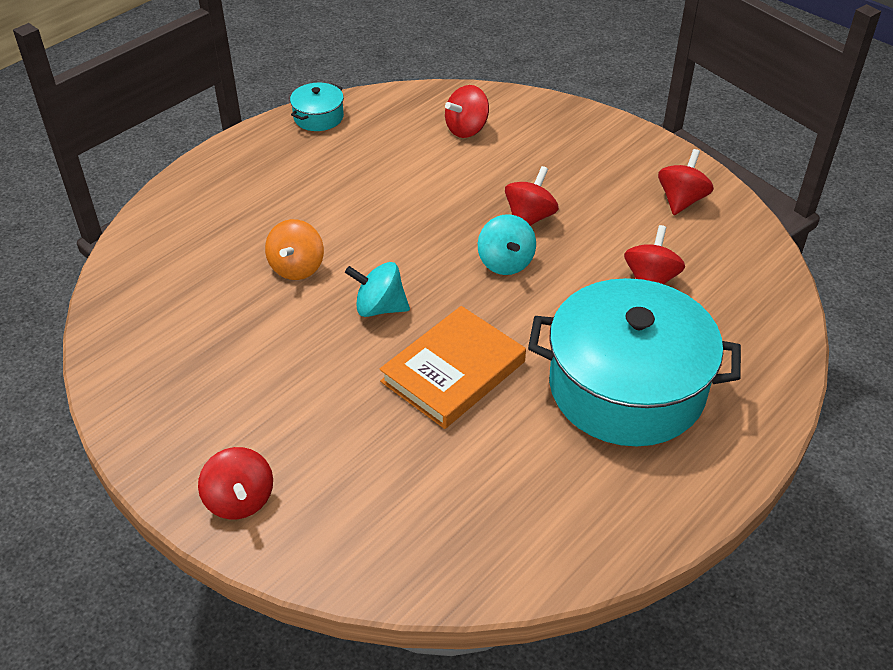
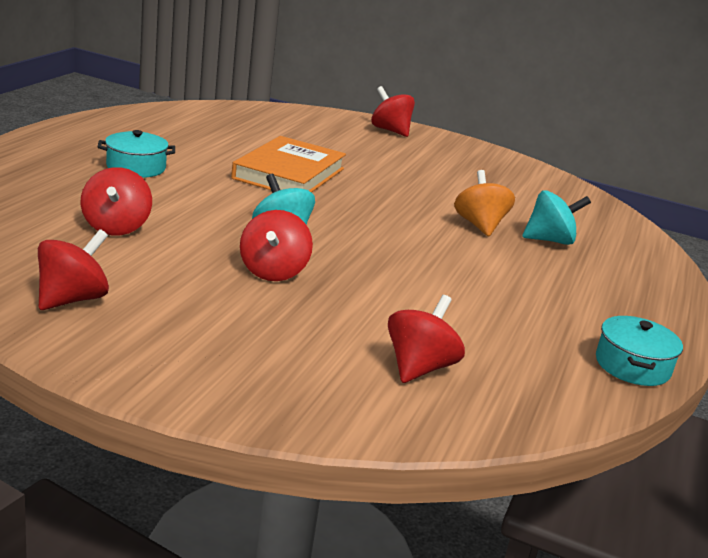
camera: 155 degrees right, 20 degrees down
(379, 308) = (380, 204): turquoise spinning top -> turquoise spinning top (549, 240)
(626, 387) = (136, 167): turquoise pot -> turquoise pot, size x0.42
(681, 200) = (72, 299): red spinning top -> red spinning top turned 150 degrees counterclockwise

